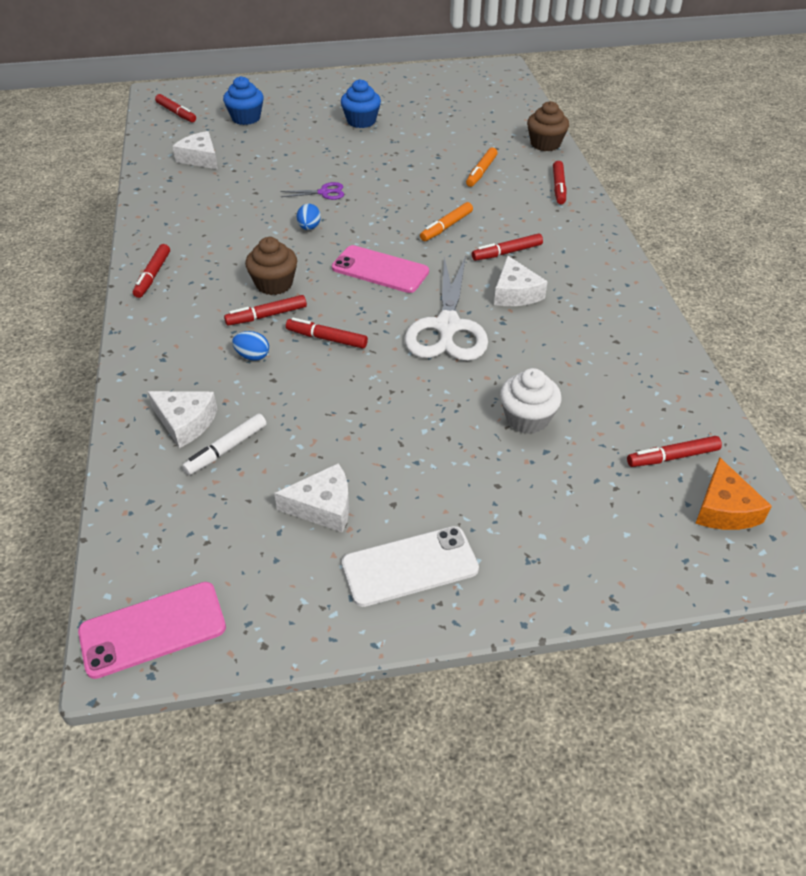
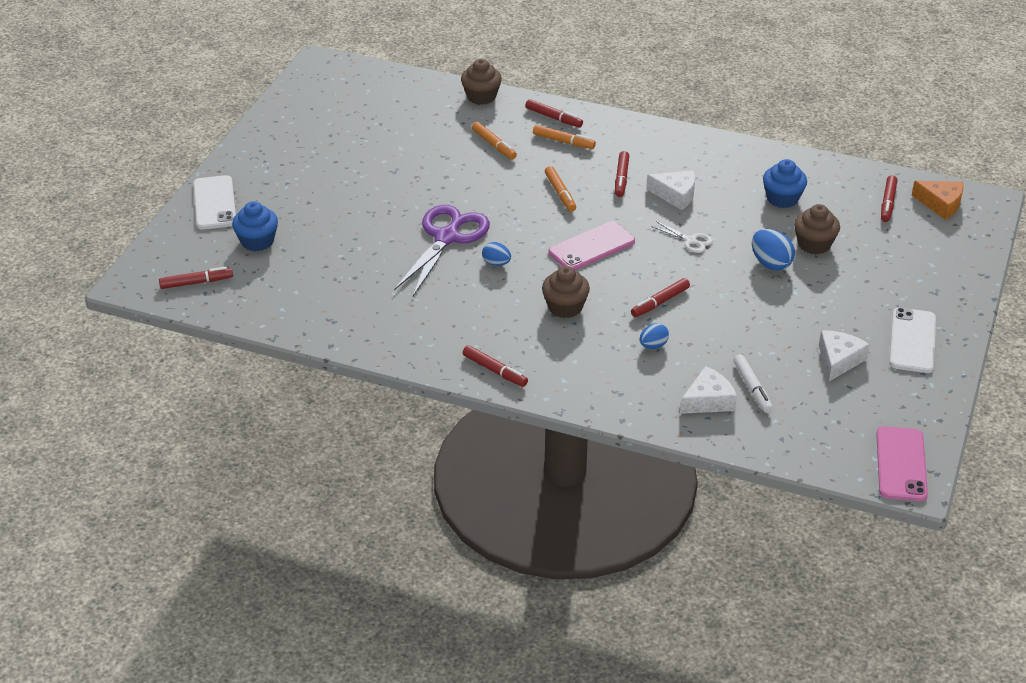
camera: 60 degrees left, 5 degrees down
(200, 158) = (311, 292): white cheese -> none
(266, 316) = (606, 324): red marker -> none
(278, 88) = (214, 203): none -> white phone
(324, 192) = (447, 238): purple scissors -> purple scissors, size x2.22
(361, 121) = (338, 176): blue cupcake -> blue cupcake (782, 198)
(447, 326) = (690, 240): white scissors -> white scissors, size x0.45
(459, 395) = (770, 263): none -> blue egg
(527, 418) = (814, 244): white cupcake -> brown cupcake
(528, 204) = (563, 141): none -> orange marker

